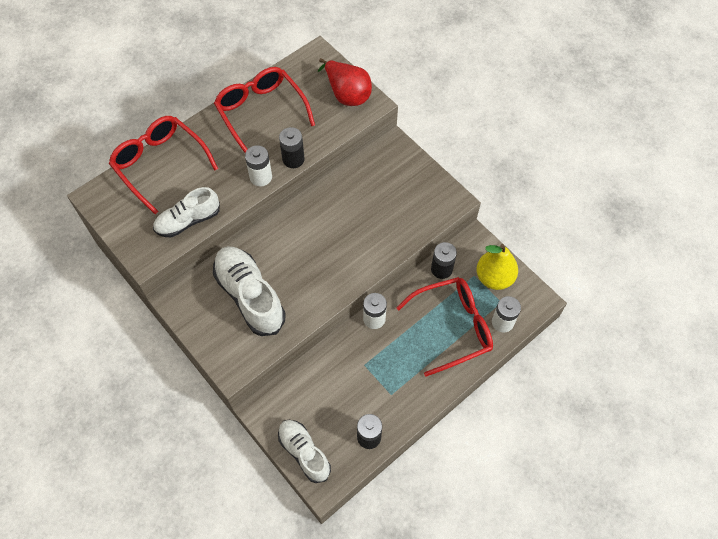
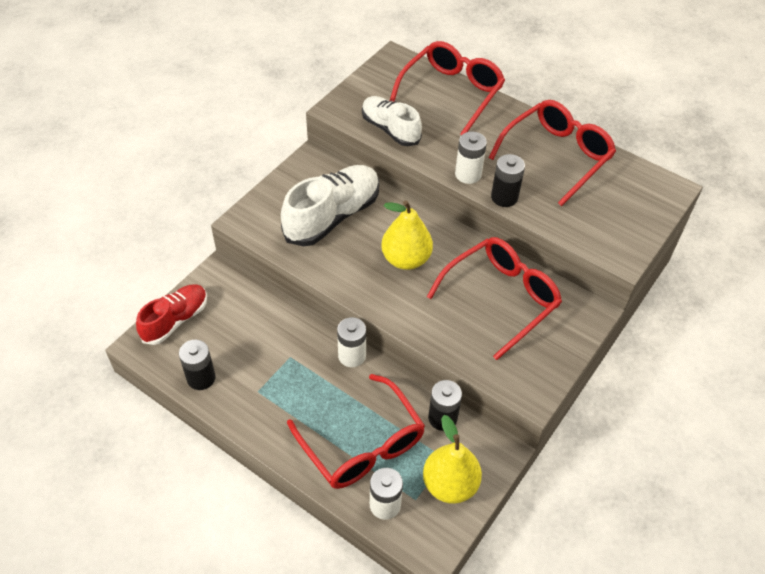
camera: 75 degrees right, 10 degrees down
(304, 452) = (175, 320): white shoe -> red shoe
(312, 251) = (406, 259): none -> yellow pear
(347, 94) = (624, 229): red pear -> none
(368, 197) = (500, 299): none -> red glasses

